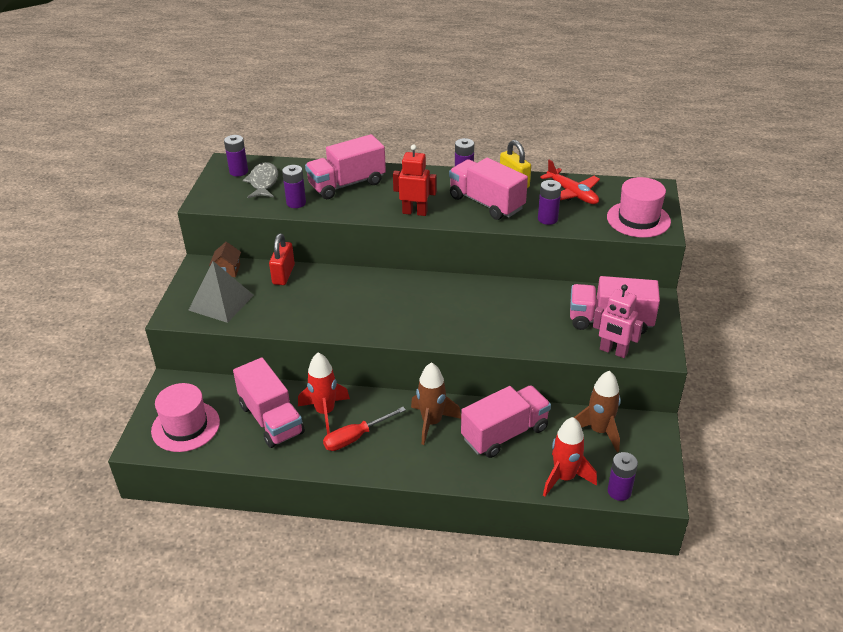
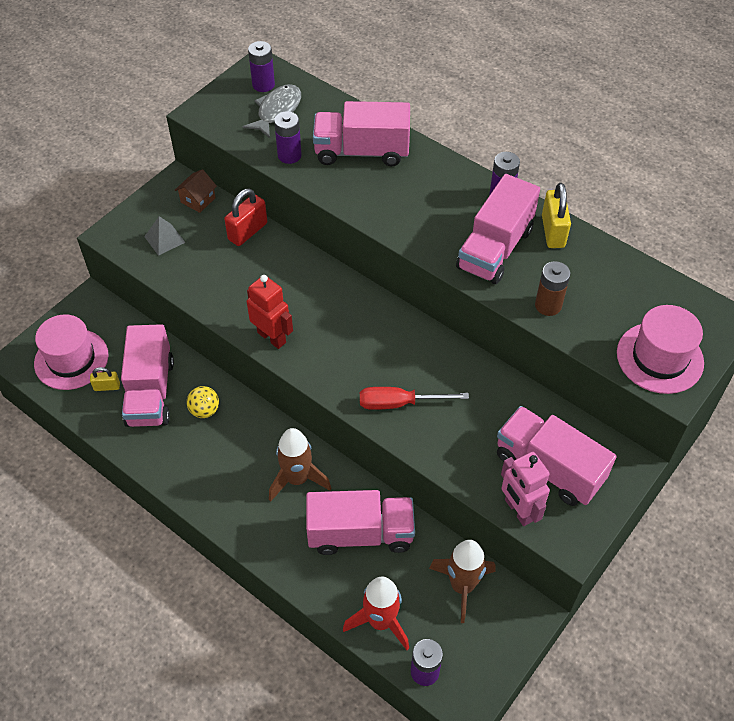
camera: 30 degrees right, 15 degrees up
(221, 302) = (164, 239): grey pyramid -> grey pyramid, size x0.57
(232, 431) = (107, 386): none -> yellow padlock
(325, 412) = (205, 410): red rocket -> yellow ball
(355, 437) = (212, 456): red screwdriver -> red screwdriver (399, 403)
(415, 212) = (404, 225): red robot -> red robot (272, 337)
(486, 203) = (495, 249): pink truck -> pink truck turned 135 degrees counterclockwise
(547, 219) = (548, 305): purple battery -> brown battery
(572, 194) = (609, 281): red plane -> none

